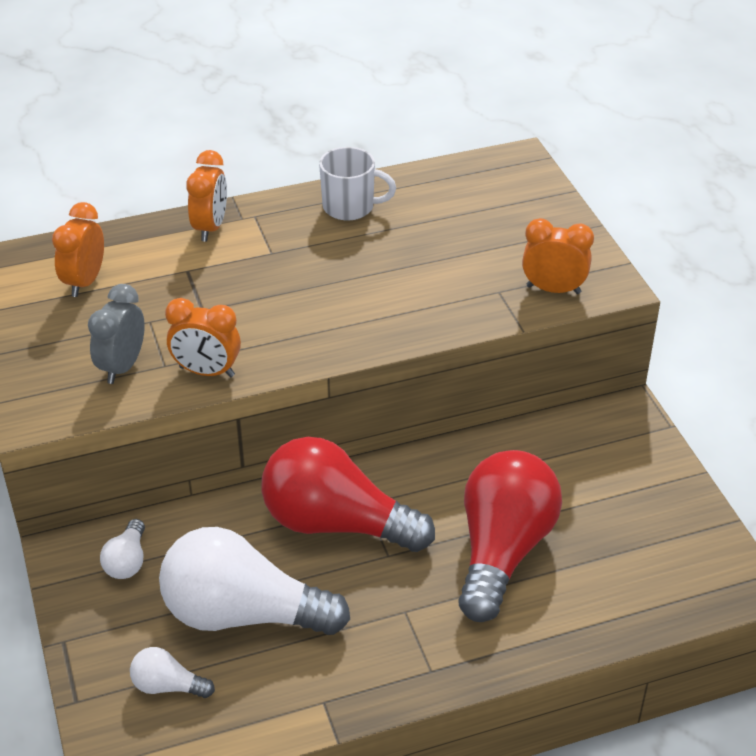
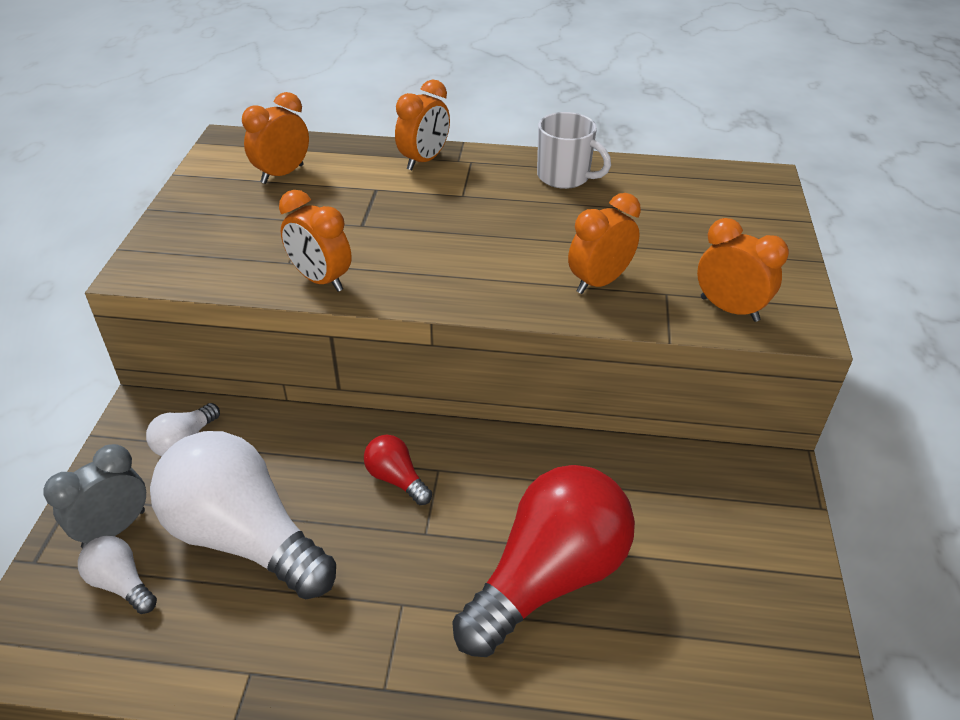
camera: 25 degrees right, 0 degrees up
(122, 367) = (251, 252): grey clock -> grey clock (114, 529)
(336, 523) = (396, 479): red light bulb -> red light bulb, size x0.43
(440, 298) = (599, 282): none -> orange clock

